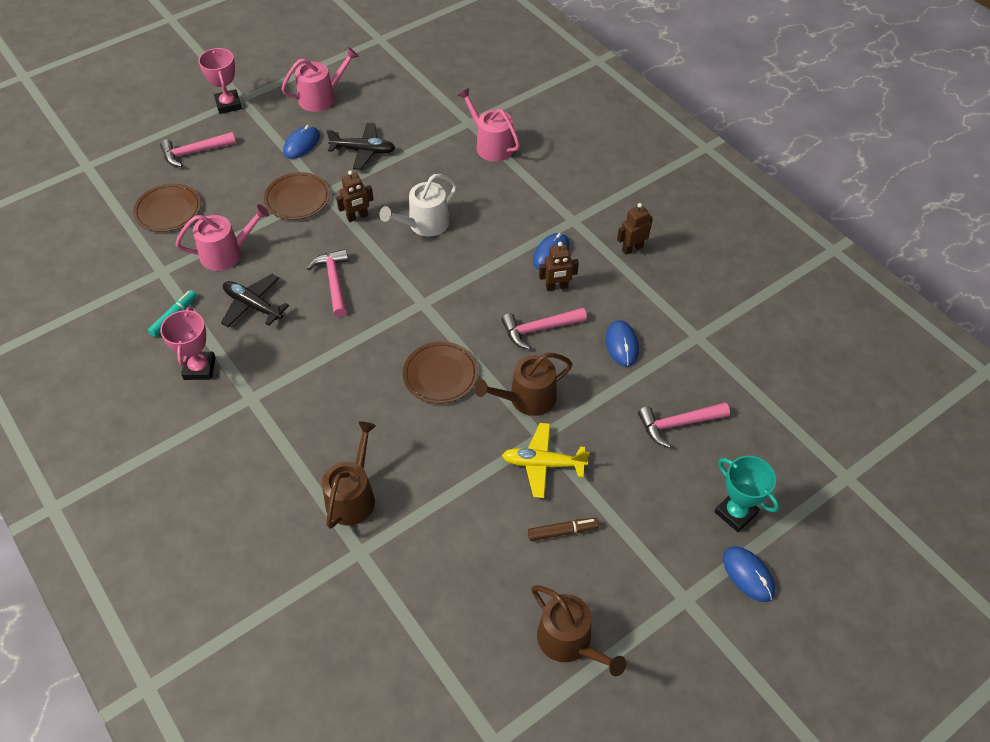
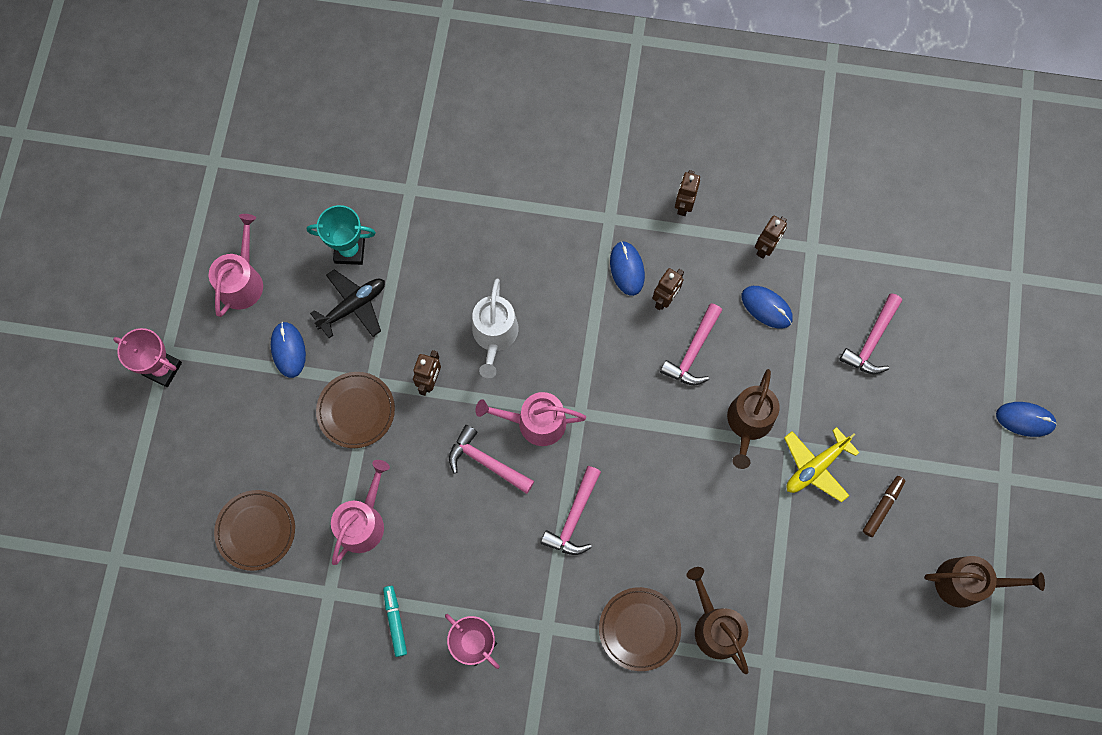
camera: 45 degrees left, 20 degrees up
(194, 152) = (199, 450): pink hammer -> pink hammer (574, 518)
(253, 305) = (447, 548): black plane -> none
(440, 375) = (665, 465): brown plate -> brown plate (639, 629)
(491, 145) = (457, 198): pink watering can -> pink watering can (535, 422)
(662, 312) = (765, 248): none -> brown robot
(735, 513) = (975, 378): turquoise trophy -> turquoise trophy (349, 251)

